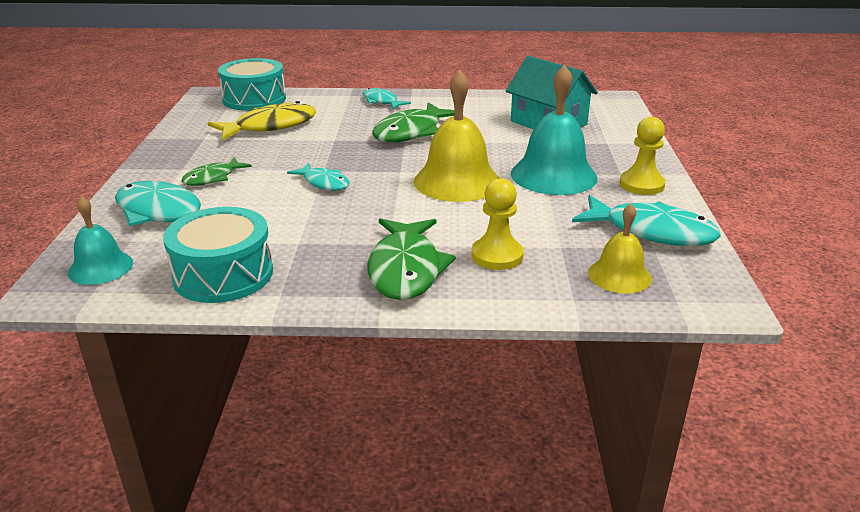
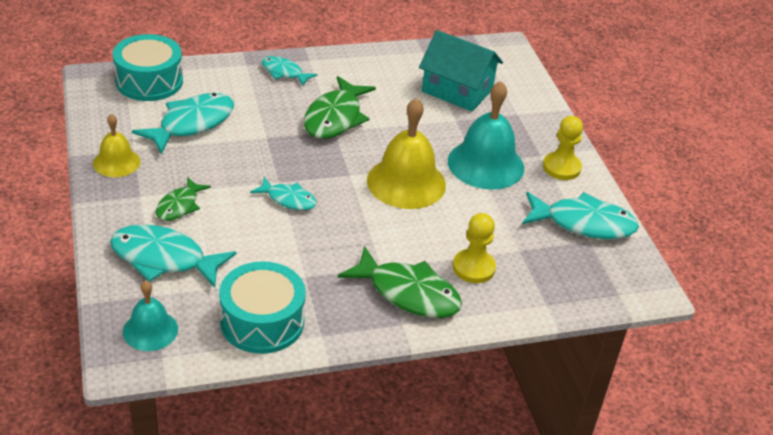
camera: 20 degrees left, 10 degrees up
(270, 126) = (192, 124): yellow fish -> turquoise fish
(405, 269) = (408, 293): green fish -> green fish turned 45 degrees counterclockwise
(619, 275) = (572, 275): yellow bell -> yellow bell (116, 162)

